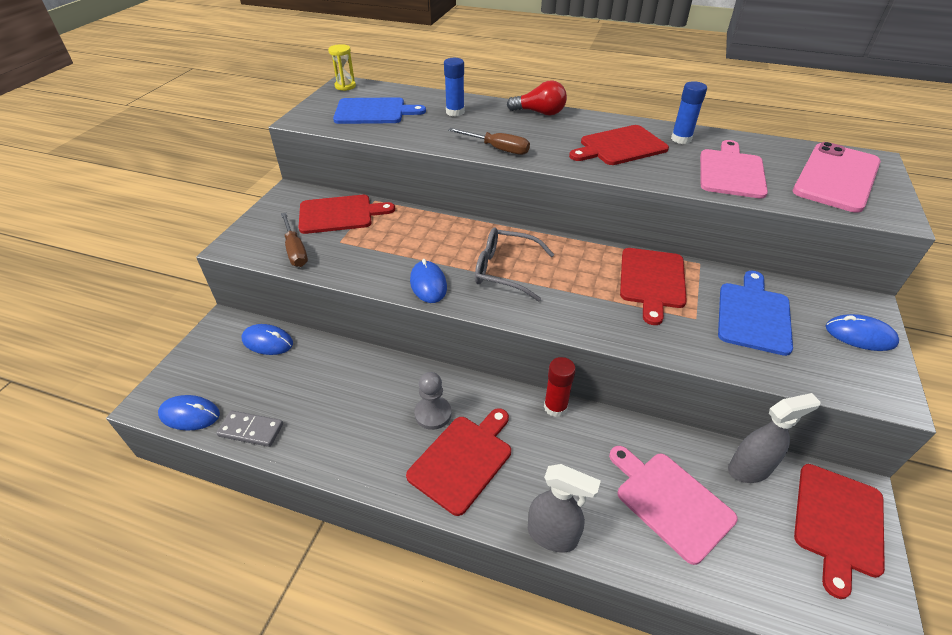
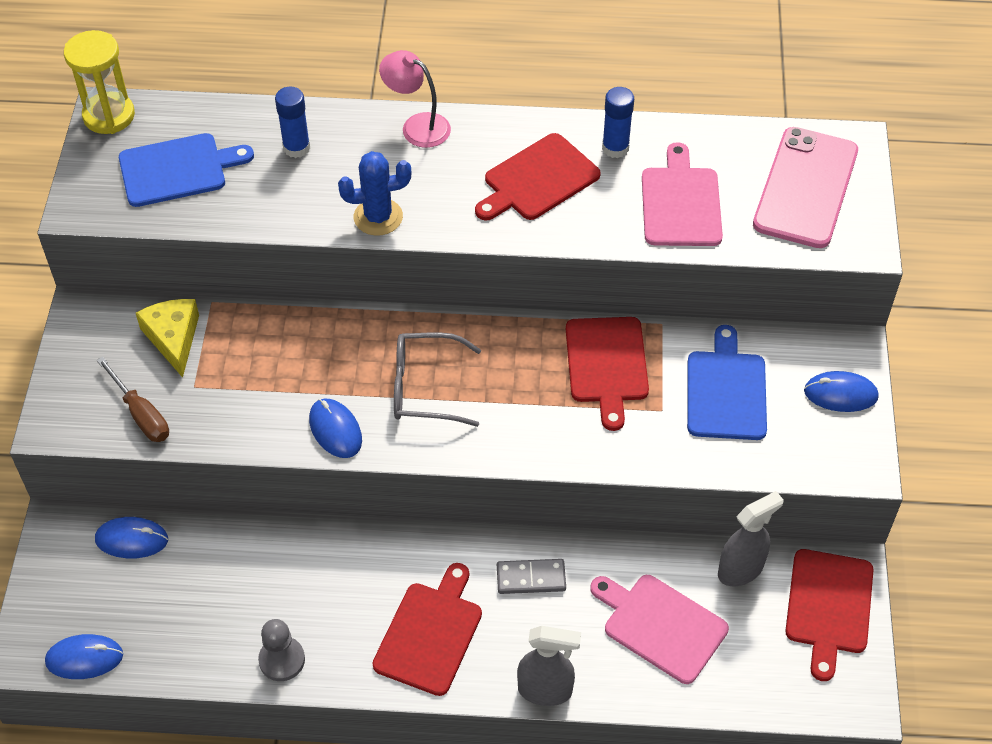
camera: 15 degrees left, 10 degrees up
(251, 430) = (170, 658): grey domino -> grey domino (531, 578)
(340, 214) = (173, 338): red cutting board -> yellow cheese
(345, 86) = (109, 116): yellow hourglass -> yellow hourglass, size x1.60
(433, 414) = (379, 587): grey pawn -> grey pawn (282, 660)
(497, 149) = (378, 217): brown screwdriver -> blue cactus
(540, 113) = (417, 126): red light bulb -> pink lamp
(555, 407) = (520, 545): red glue stick -> none

